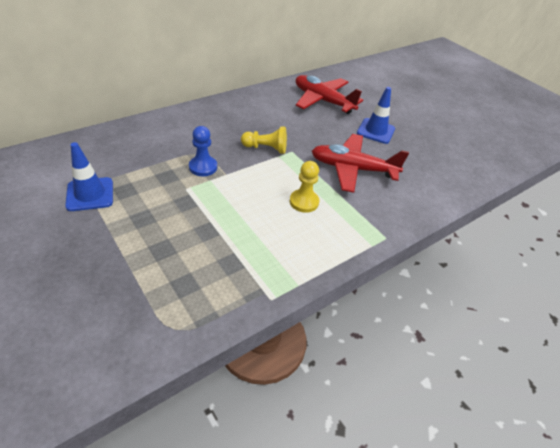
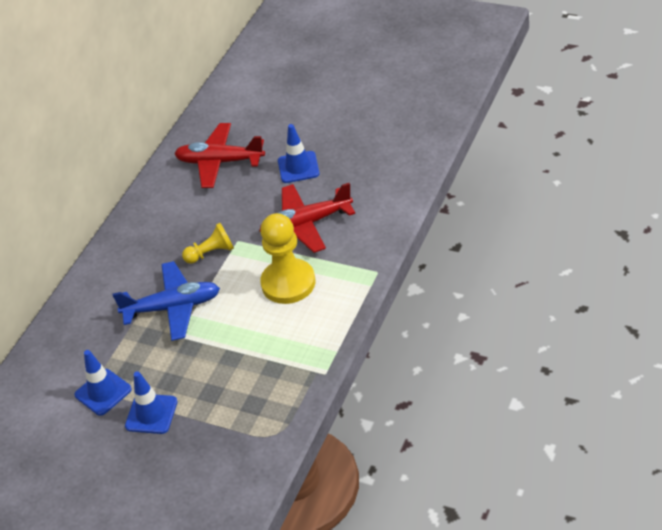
camera: 20 degrees left, 0 degrees up
(101, 235) = (151, 414): none -> blue traffic cone
(203, 167) = (173, 307): blue pawn -> blue plane
(304, 202) = (288, 283): yellow pawn -> yellow pawn, size x1.80

